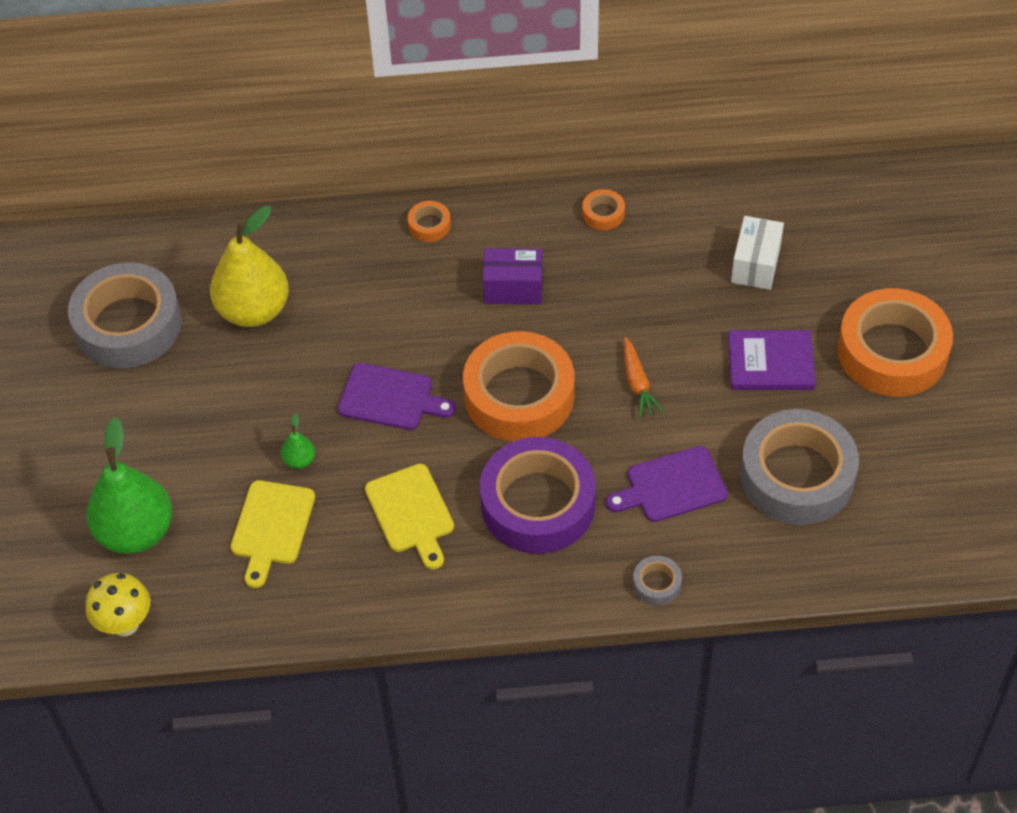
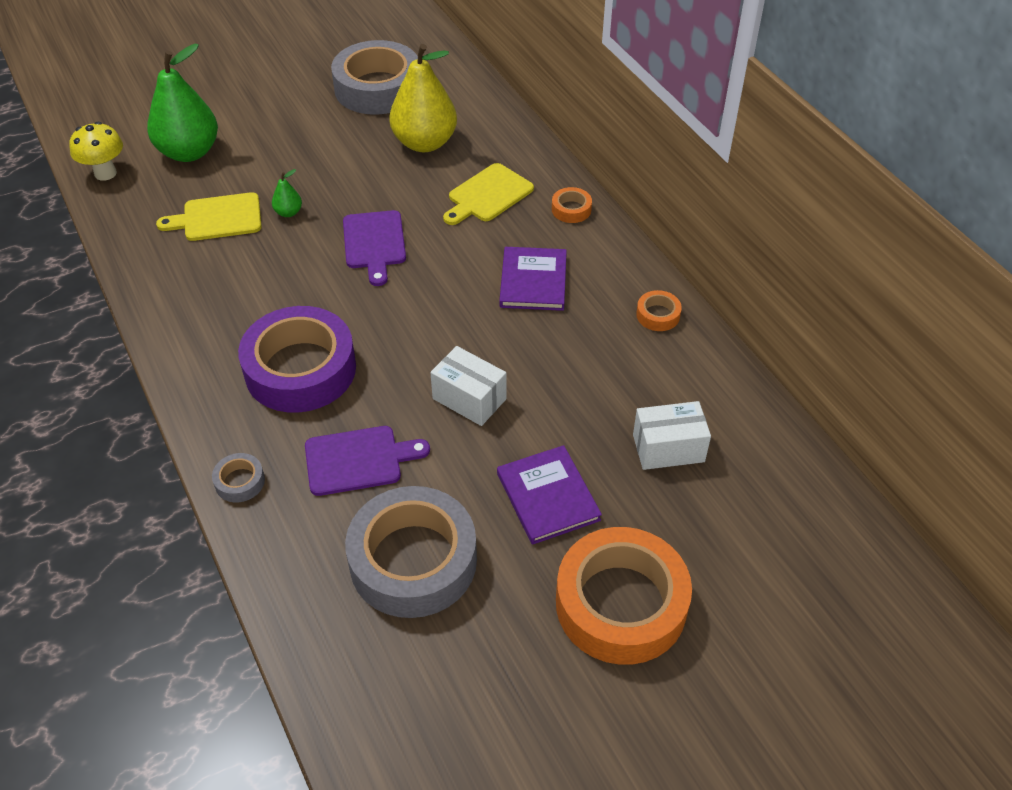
camera: 65 degrees right, 5 degrees down
(411, 512) = (261, 292): yellow cutting board -> yellow cutting board (488, 195)
(513, 288) = (533, 281): purple box -> purple book
(519, 396) = (415, 321): orange tape -> none
(637, 383) = (469, 399): orange carrot -> white box
(671, 486) = (358, 460): purple cutting board -> purple cutting board turned 120 degrees clockwise

